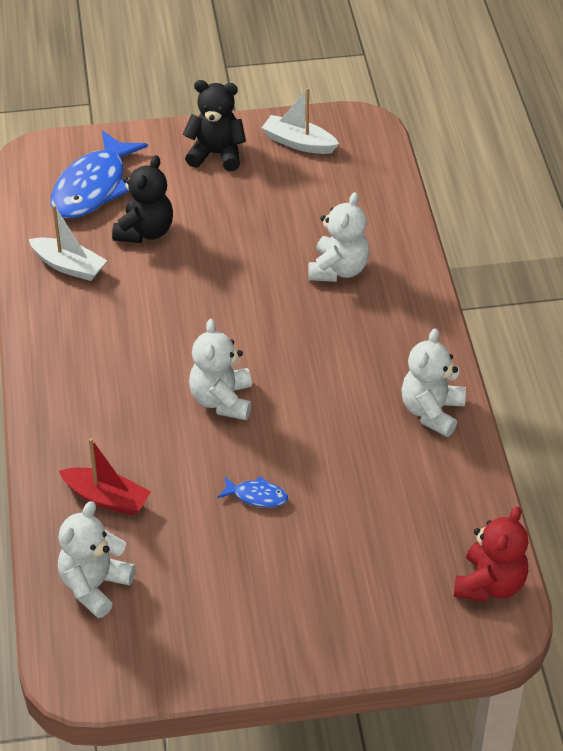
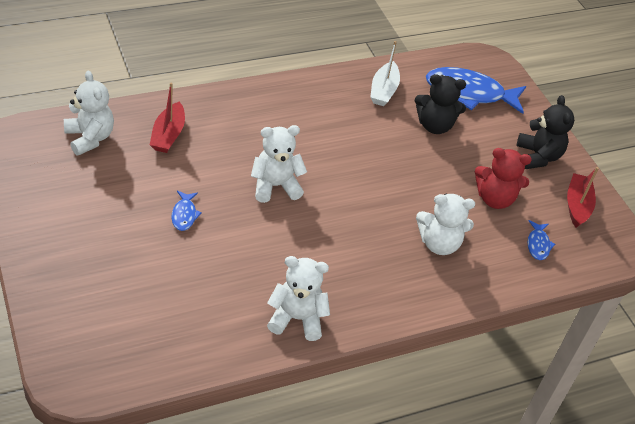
camera: 70 degrees right, 0 degrees up
(94, 586) = (89, 138): white teddy bear -> white teddy bear turned 45 degrees clockwise
(298, 143) = (577, 205): white boat -> red boat
(351, 189) = (538, 244): none -> blue fish
(490, 584) = (115, 371): red teddy bear -> red teddy bear (494, 199)

